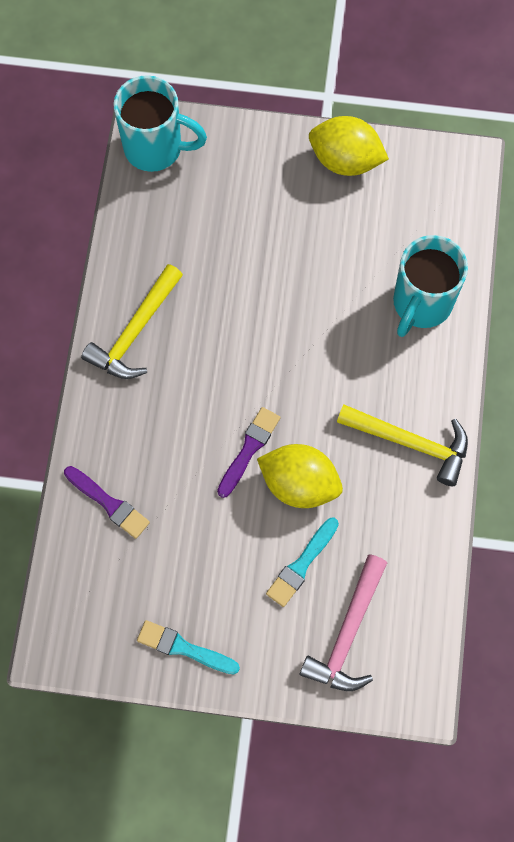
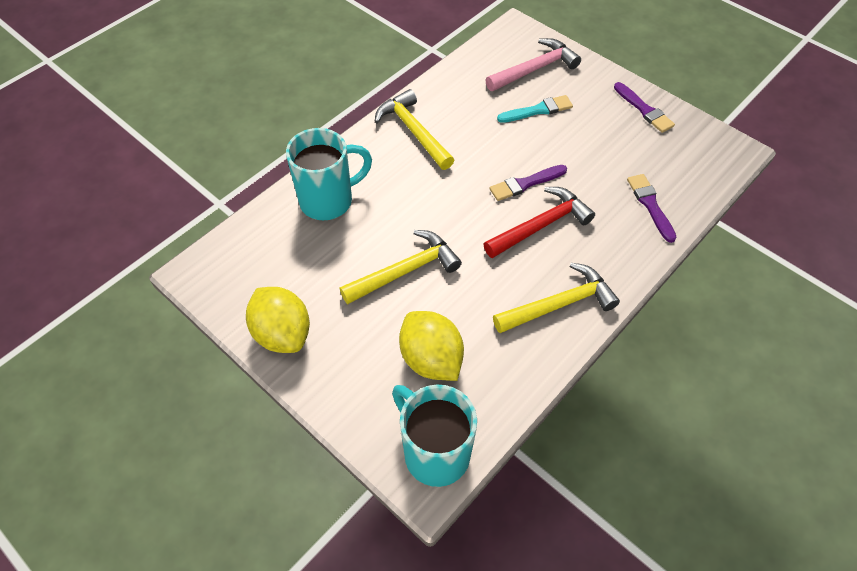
camera: 145 degrees left, 15 degrees down
(184, 648) = (644, 110): turquoise brush -> purple brush
(202, 407) = (541, 225): none -> red hammer
(291, 278) = (406, 271): none -> yellow hammer
(299, 484) = (506, 148): yellow lemon -> yellow lemon (431, 359)

